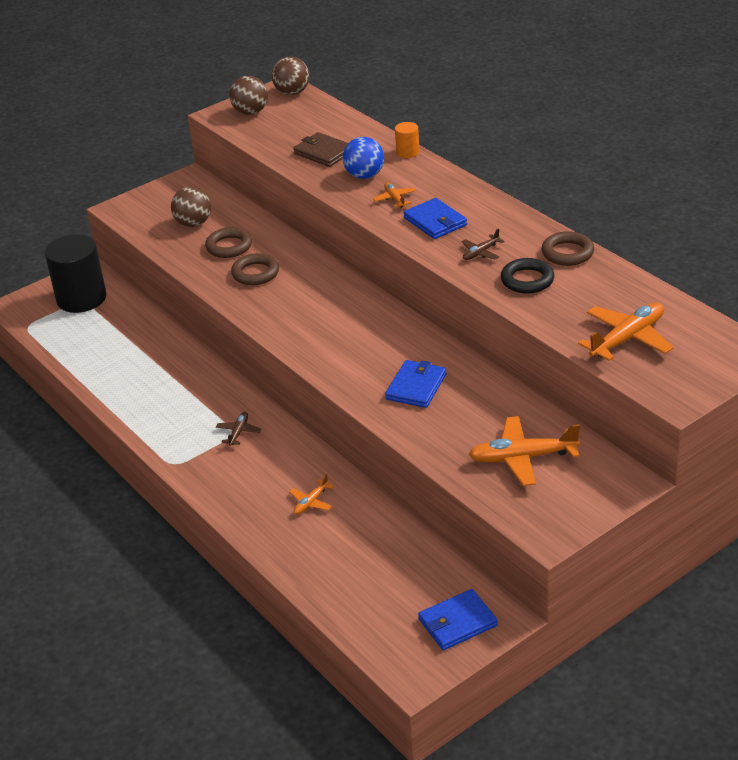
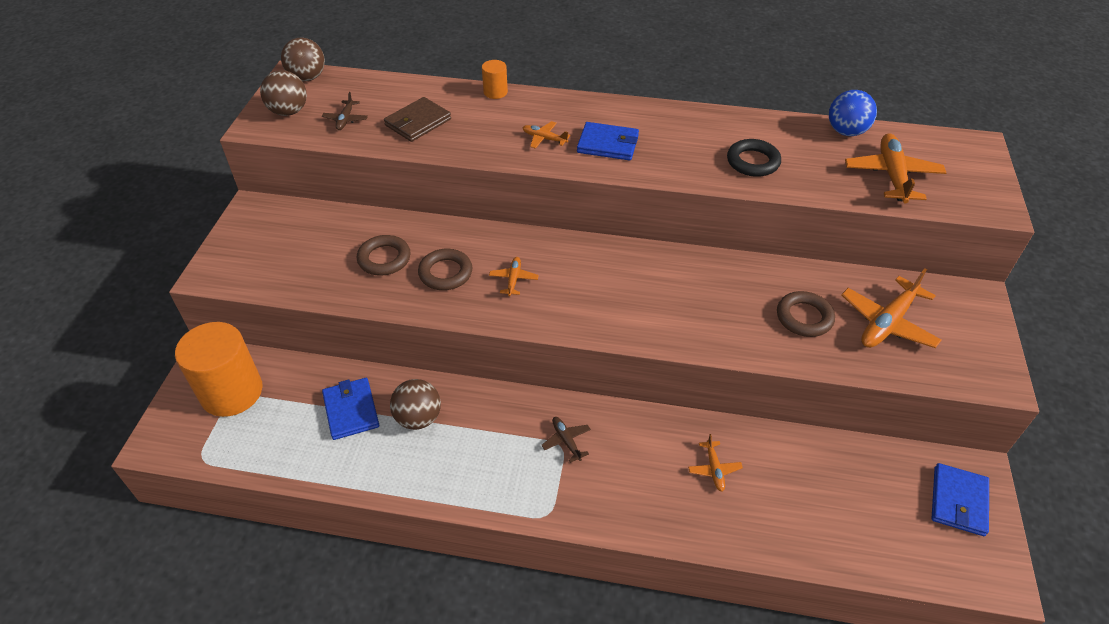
camera: 45 degrees left, 10 degrees up
(81, 298) = (232, 392): black cylinder -> orange cylinder
(193, 223) = (316, 252): brown ball -> brown ball (418, 418)
(293, 298) = (513, 279): none -> orange plane
(324, 152) = (418, 122): brown wallet -> brown wallet turned 45 degrees counterclockwise
(364, 175) = (487, 128): blue ball -> blue ball (846, 131)
(416, 387) = (727, 306): blue wallet -> blue wallet (351, 410)
(480, 253) = (684, 155): brown plane -> brown plane (345, 119)
(567, 253) = (746, 125): brown ring -> brown ring (804, 317)

